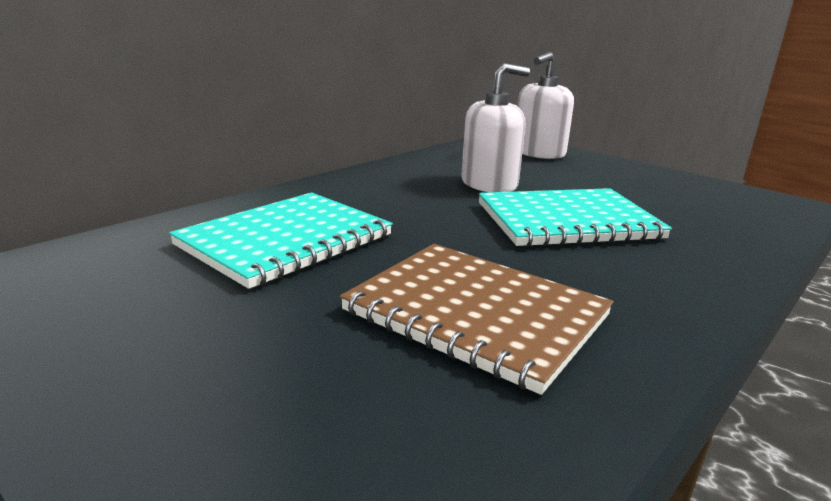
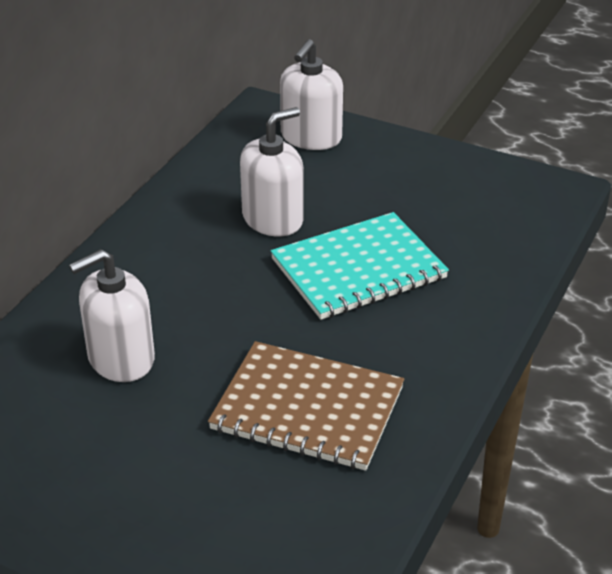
camera: 15 degrees left, 15 degrees up
(286, 240) = (121, 358): turquoise notebook -> white soap dispenser

